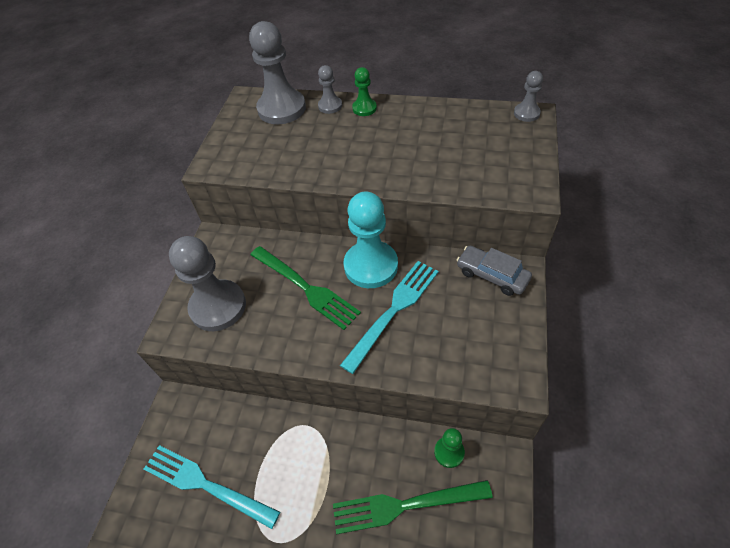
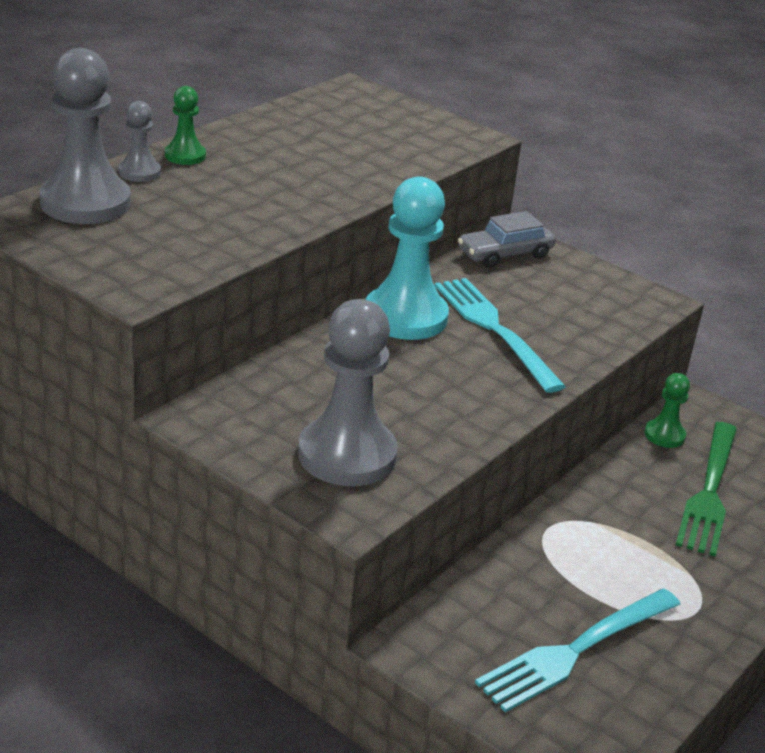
camera: 70 degrees left, 20 degrees down
(306, 288) = (390, 374): green fork -> none
(526, 113) = (346, 88): grey pawn -> none

